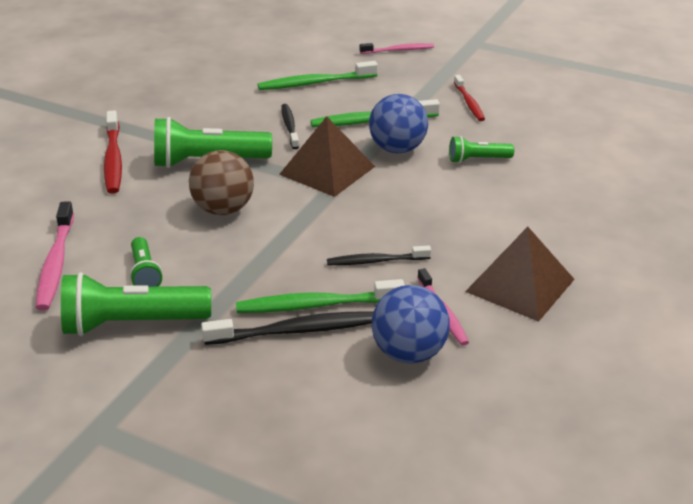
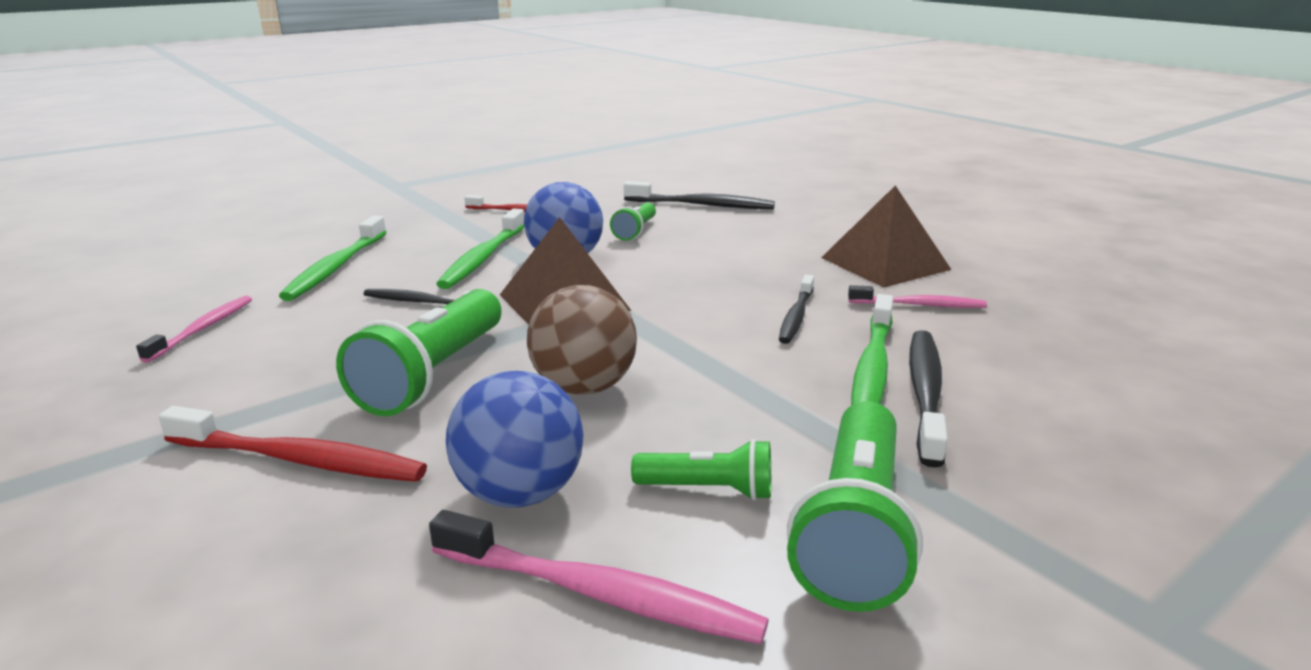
camera: 65 degrees left, 10 degrees down
(398, 50) = (344, 214): pink toothbrush -> pink toothbrush (203, 329)
(409, 353) = (991, 336): blue ball -> blue ball (520, 493)
(571, 172) = (702, 205): none -> black toothbrush

